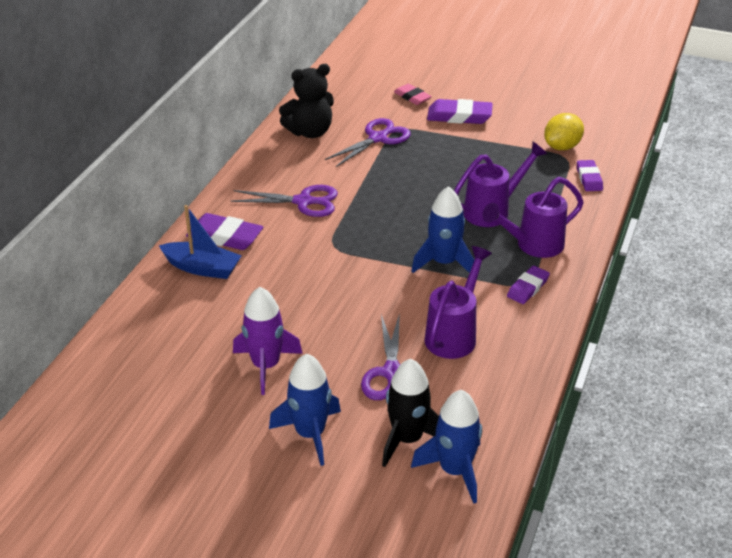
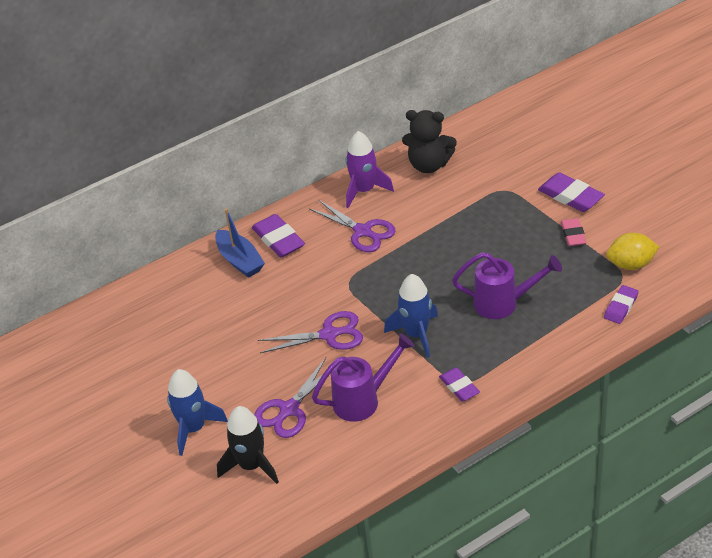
camera: 40 degrees right, 5 degrees up
(266, 366) = (212, 362): purple rocket -> purple rocket (364, 190)
(378, 138) = (478, 193): purple scissors -> purple scissors (329, 335)
(412, 97) = (549, 160): pink eraser -> pink eraser (573, 234)
(454, 470) = (259, 505): blue rocket -> none
(528, 288) = (459, 387): purple eraser -> purple eraser turned 75 degrees clockwise
(532, 246) = (502, 350): purple watering can -> none

